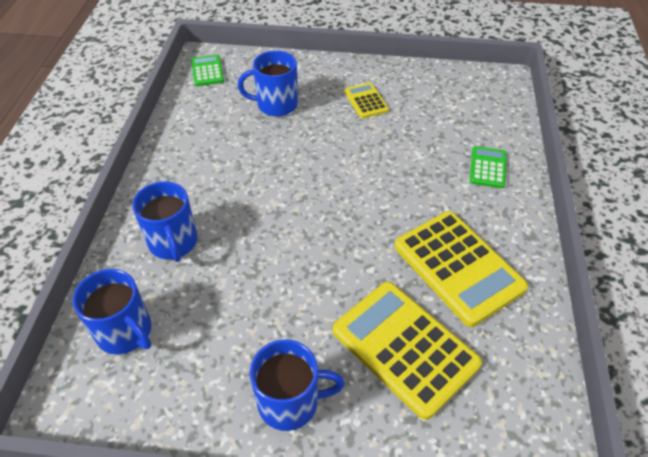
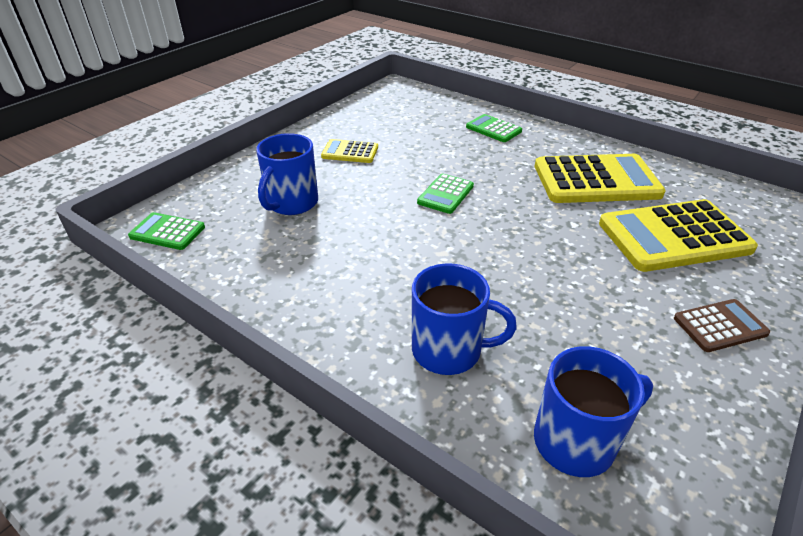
camera: 60 degrees left, 10 degrees down
(290, 402) = (720, 326): blue mug -> brown calculator
(350, 176) = (445, 194): none -> green calculator

